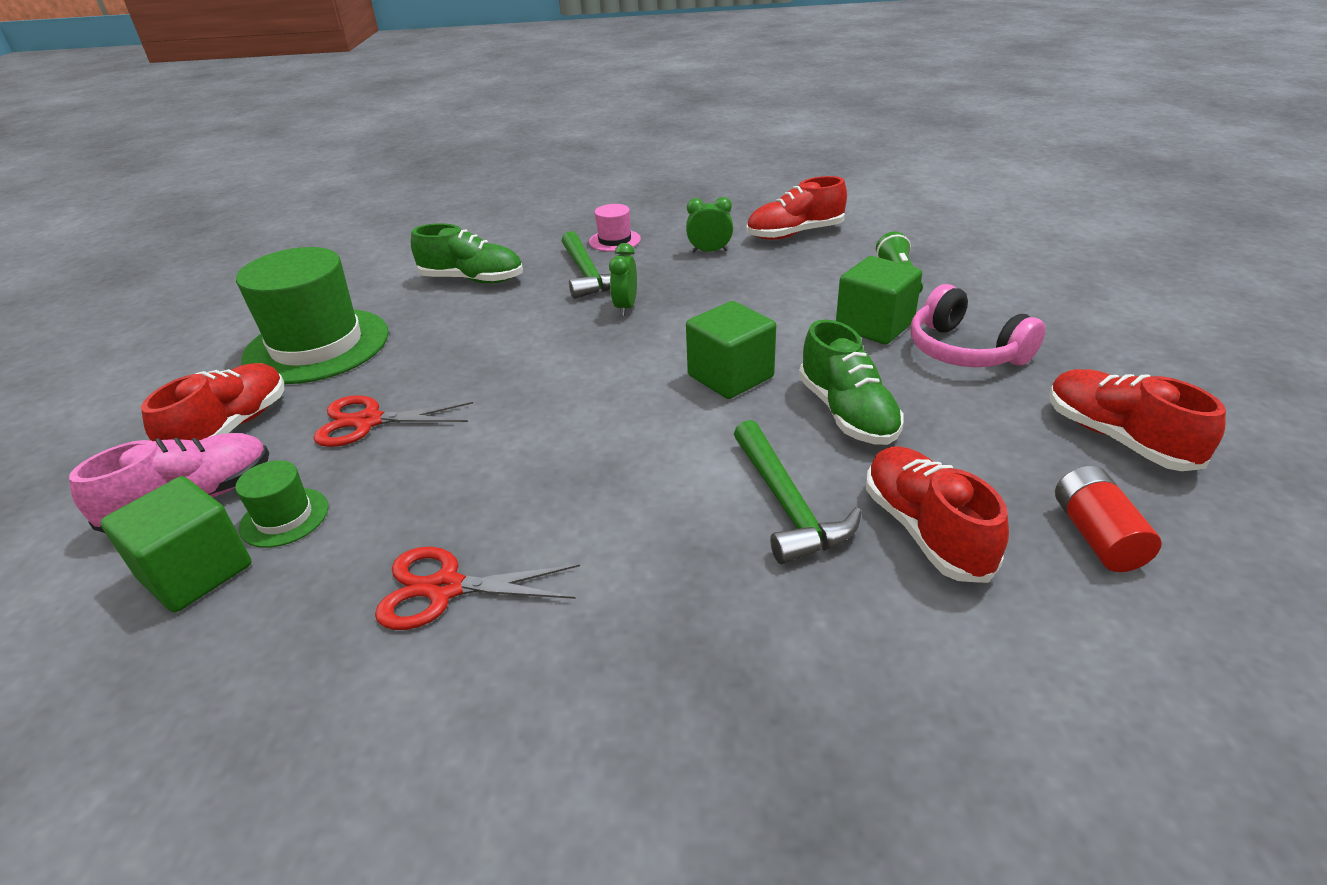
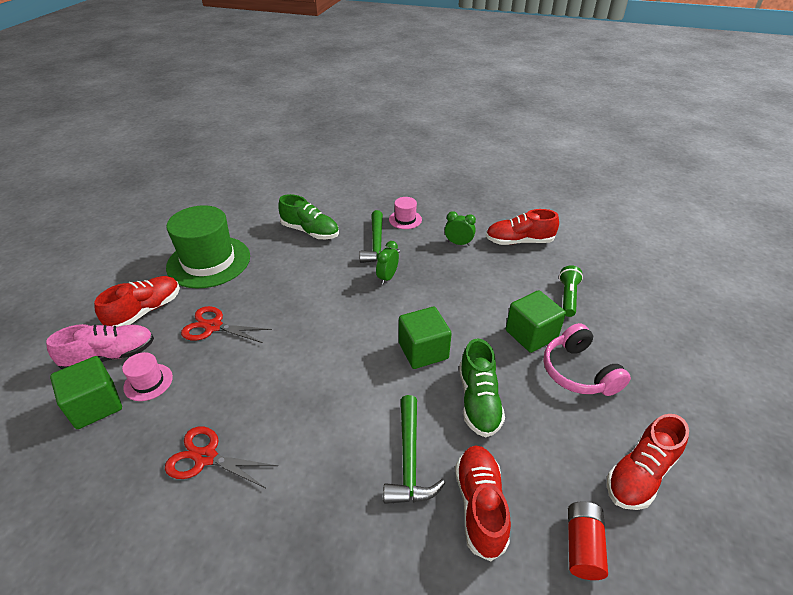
camera: 15 degrees right, 5 degrees up
(284, 517) = (148, 382): green hat -> pink hat
(1117, 438) = (640, 474): red shoe -> red shoe turned 120 degrees counterclockwise

